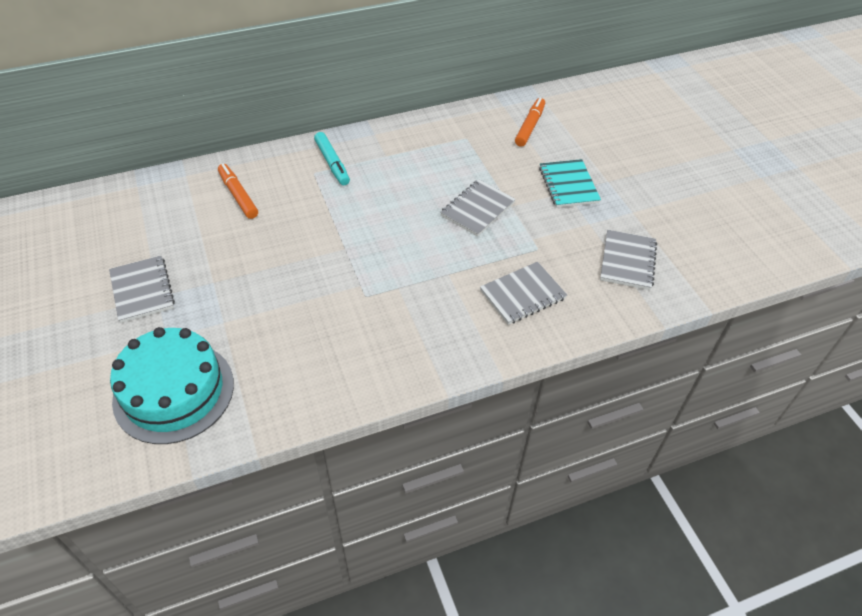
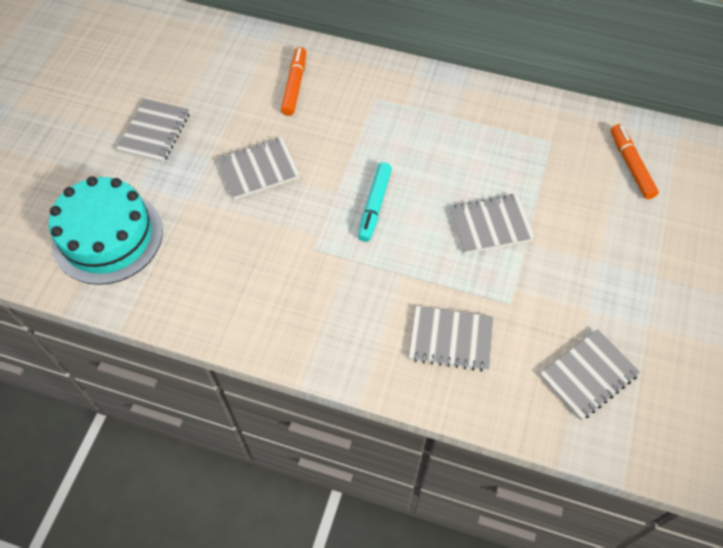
camera: 40 degrees right, 10 degrees up
(265, 268) = (258, 170): none -> grey notebook
(332, 163) = (400, 98): turquoise marker -> turquoise marker (374, 205)
(530, 126) = (631, 165): orange marker -> orange marker turned 75 degrees counterclockwise
(568, 185) = (608, 255): turquoise notebook -> none

